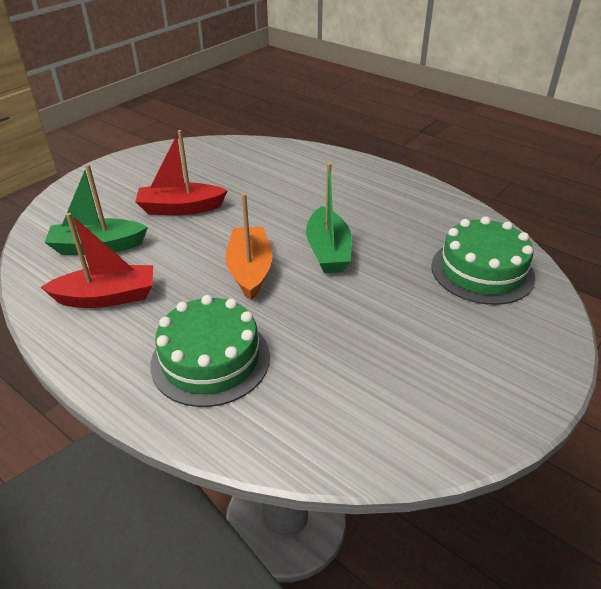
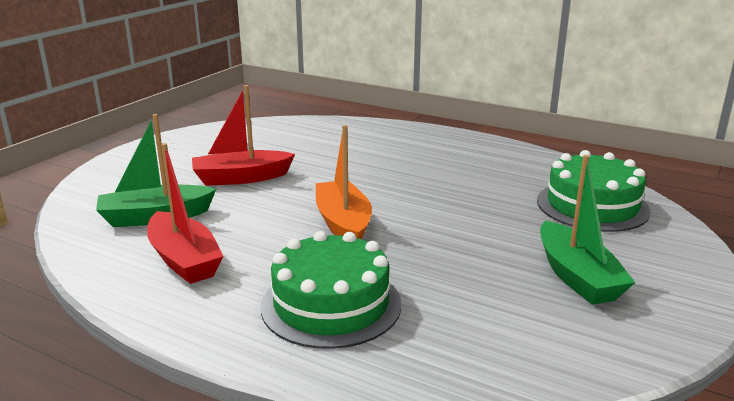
camera: 10 degrees left, 15 degrees down
(107, 297) = (184, 260): red boat -> red boat turned 75 degrees clockwise
(328, 251) = (423, 202): green boat -> green boat (577, 277)

